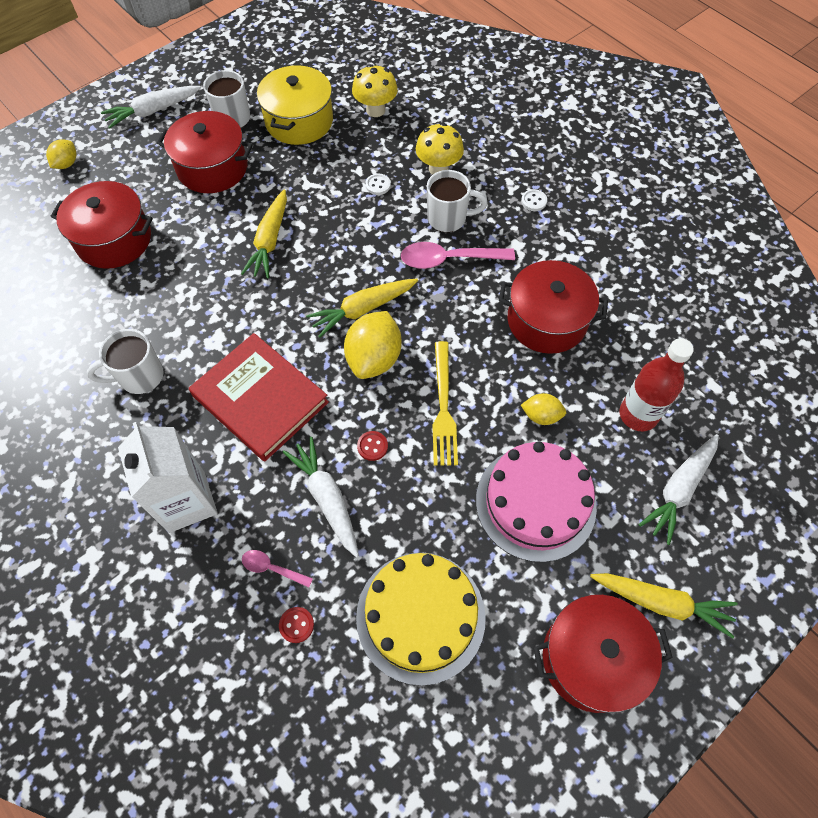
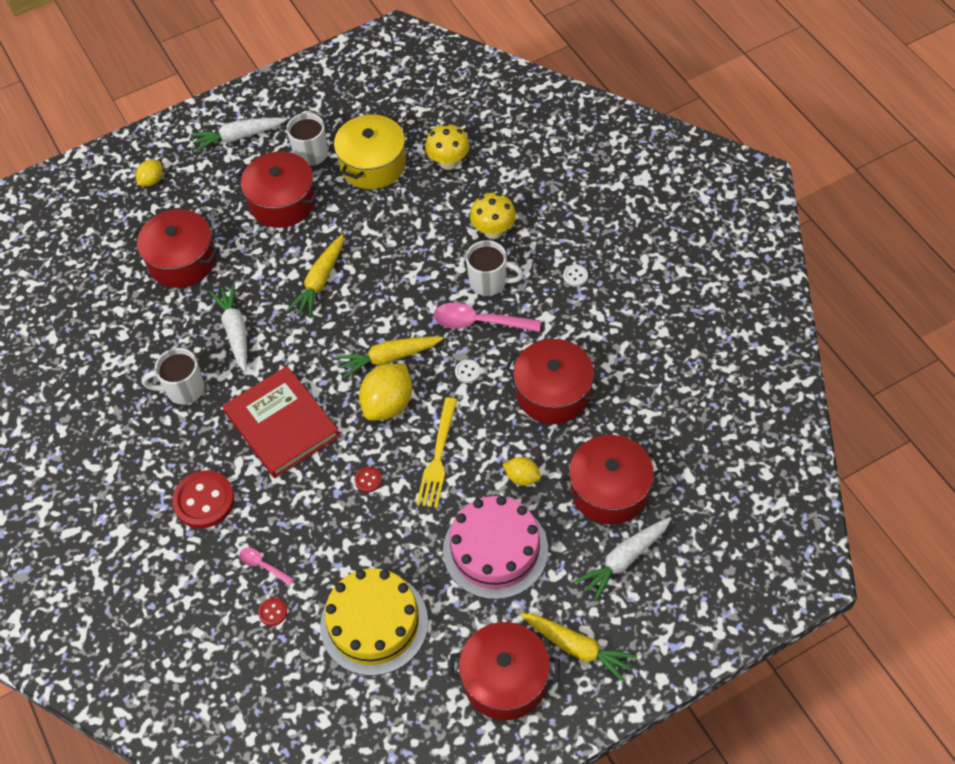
camera: 15 degrees right, 5 degrees down
(187, 501) = (204, 500): white carton -> red button
(326, 498) = (319, 517): white carrot -> white carrot (235, 331)
(378, 185) = (432, 240): white button -> white button (467, 372)
(638, 415) = (609, 490): red bottle -> red pot

